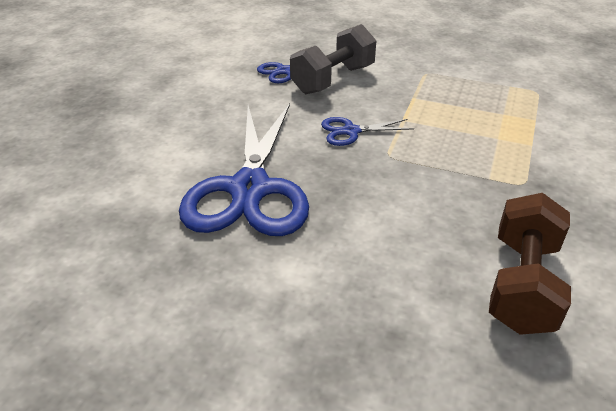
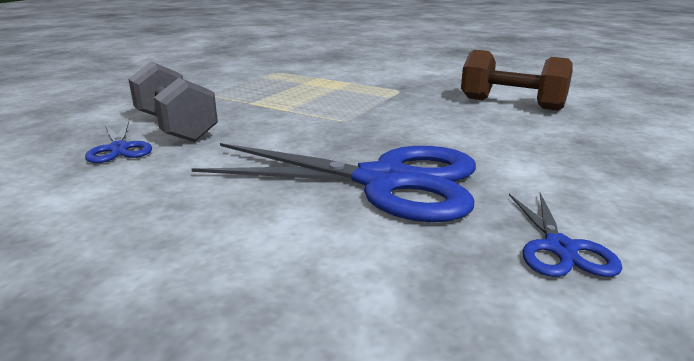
camera: 80 degrees left, 15 degrees down
(351, 131) = (294, 129): blue scissors -> blue scissors (560, 248)

